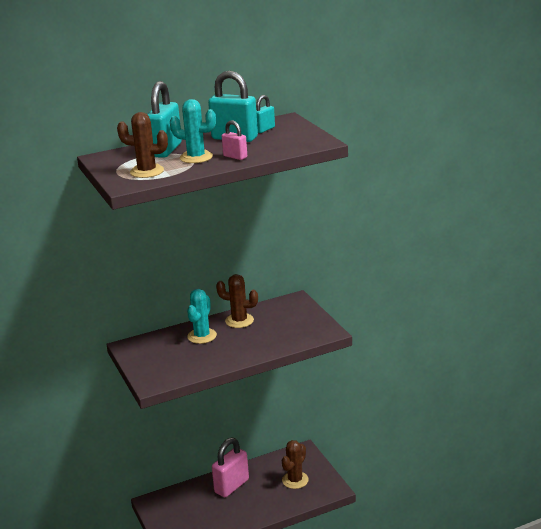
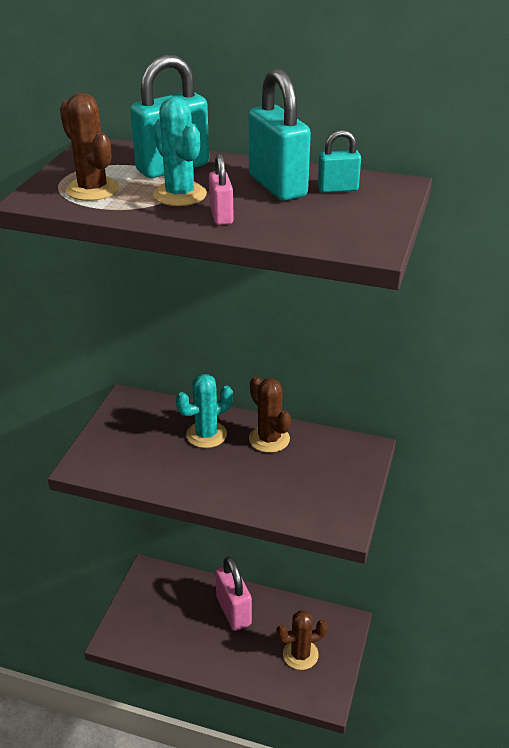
camera: 40 degrees right, 10 degrees up
(231, 486) = (233, 611): pink padlock -> pink padlock turned 75 degrees clockwise

